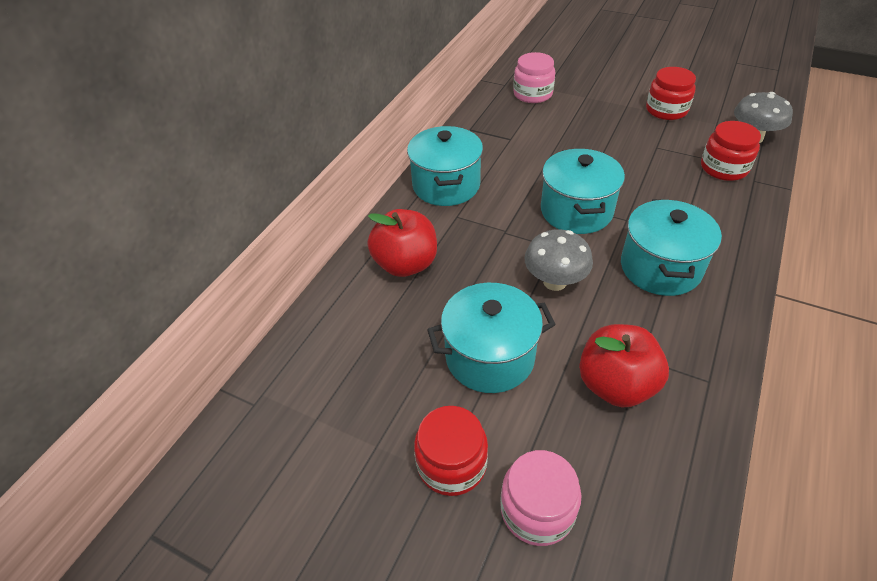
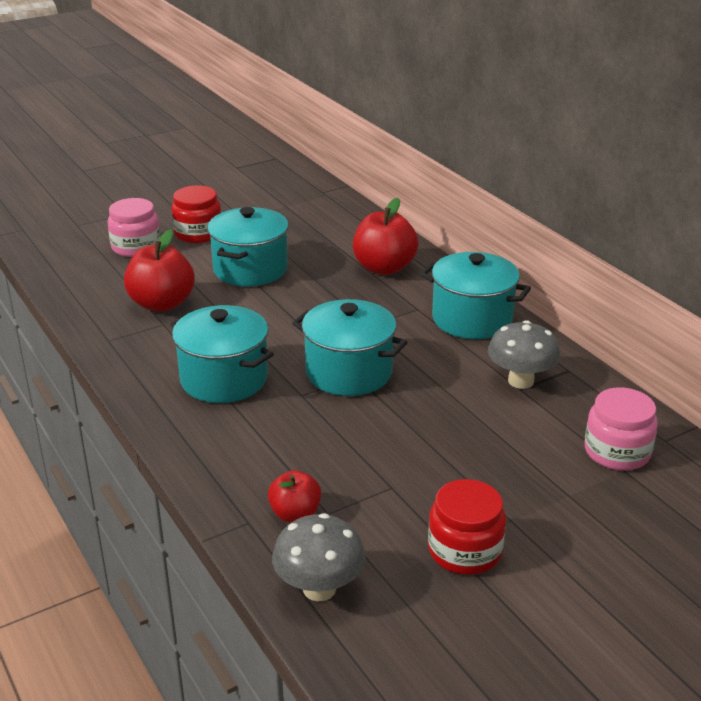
camera: 120 degrees right, 15 degrees down
(554, 282) = (279, 322): grey mushroom -> grey mushroom (520, 381)
(724, 168) = (295, 514): red jar -> red apple

